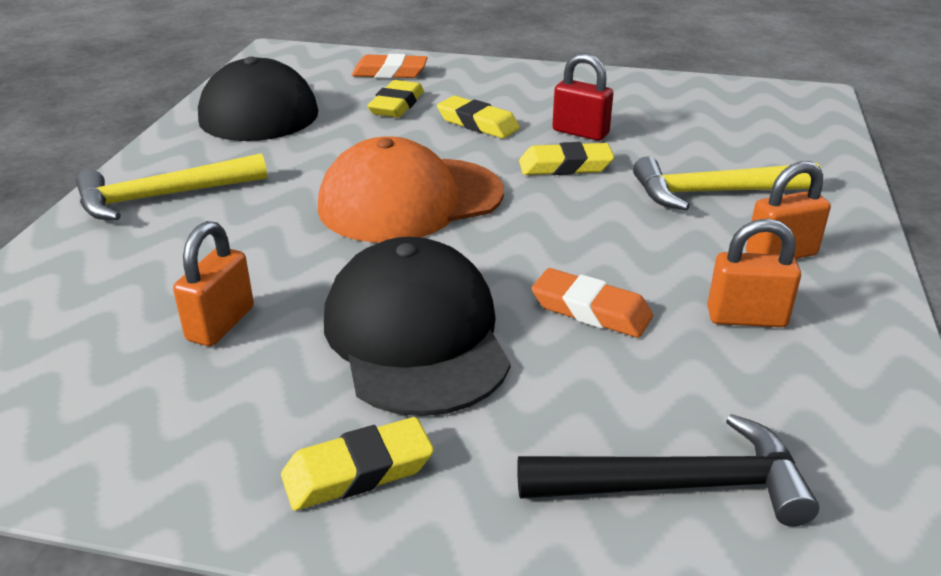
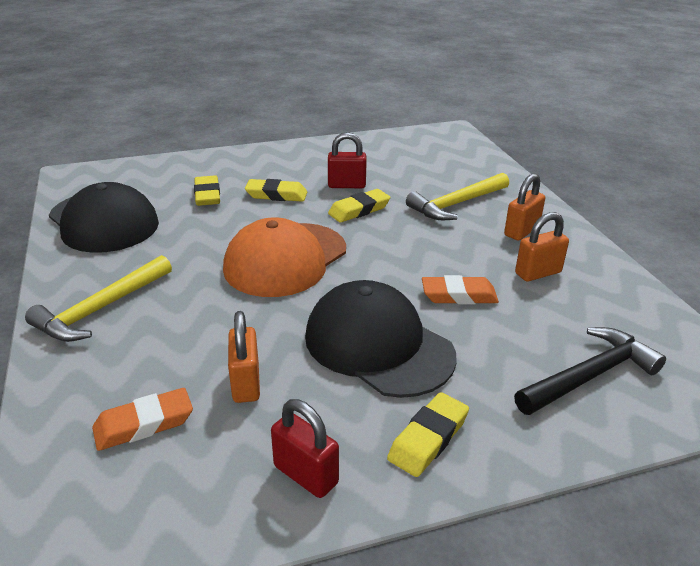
camera: 30 degrees left, 0 degrees up
(175, 450) = (305, 475): none -> red padlock
(390, 72) = (178, 172): orange eraser -> orange eraser (144, 424)

